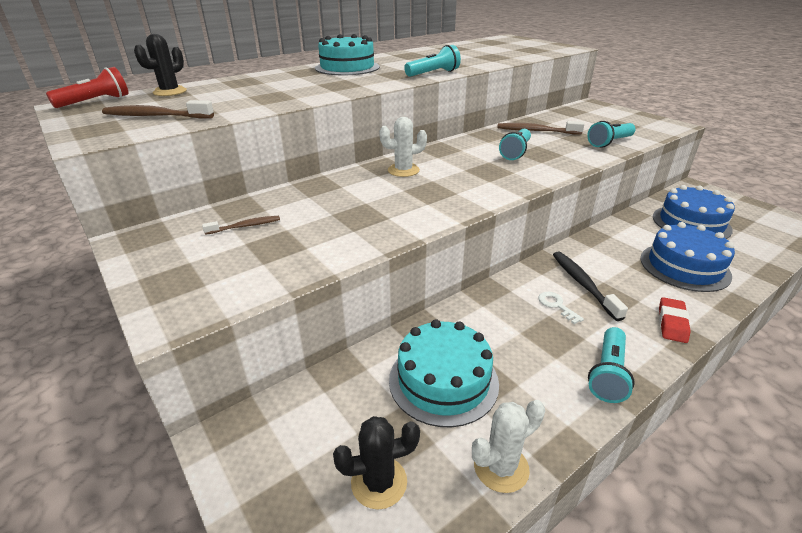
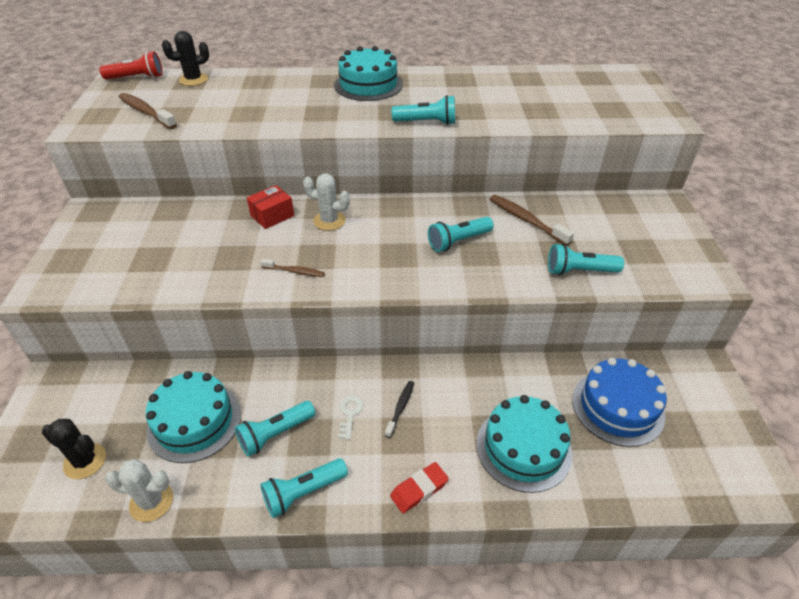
camera: 35 degrees right, 10 degrees up
(245, 226) = (156, 230): brown toothbrush -> brown toothbrush (295, 271)
(348, 182) = (272, 216): none -> red box
(525, 349) = (275, 434): none -> turquoise flashlight
(583, 284) = (400, 408): black toothbrush -> black toothbrush, size x0.60
(684, 267) = (523, 448): blue cake -> turquoise cake

